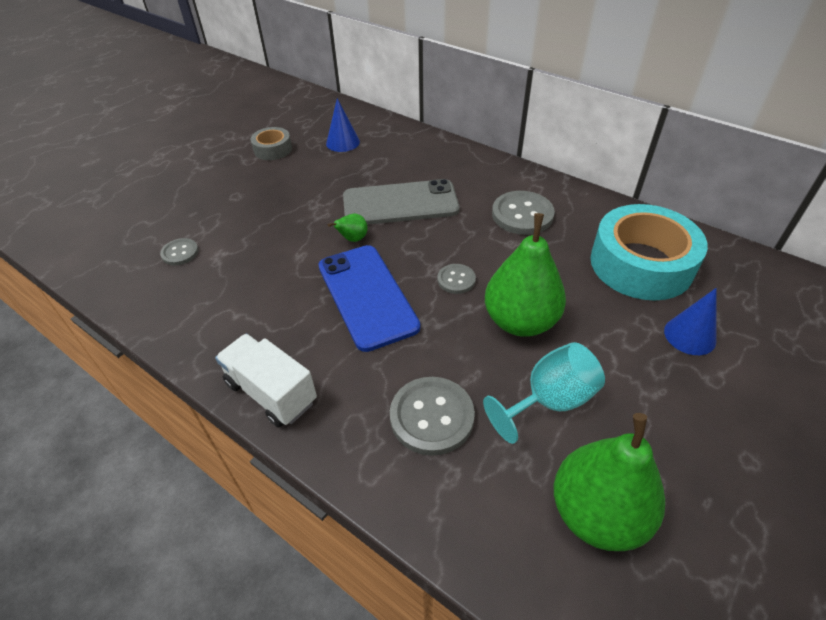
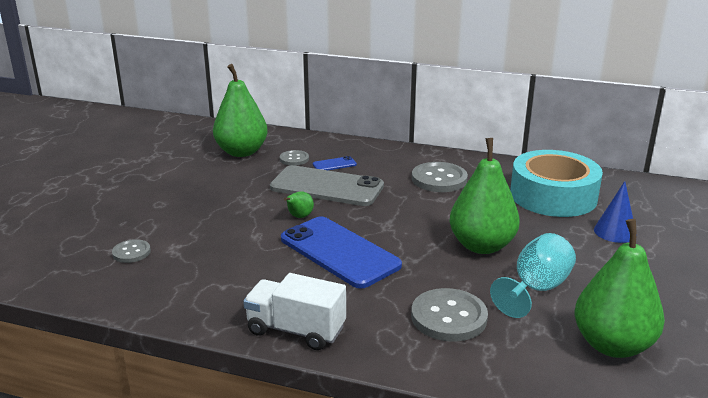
camera: 20 degrees left, 20 degrees down
(273, 149) = (174, 165): grey tape -> none
(343, 142) = (241, 152): blue cone -> green pear
(400, 203) = (327, 187): grey phone -> grey phone turned 45 degrees clockwise
(423, 174) = (334, 164): none -> blue phone
(456, 280) = (411, 229): grey button -> grey button (294, 159)

